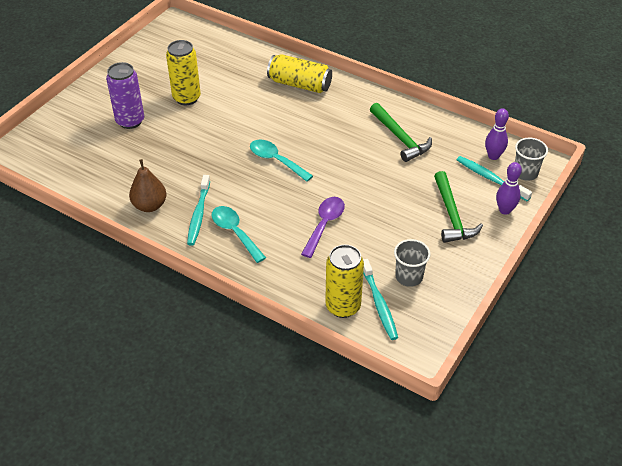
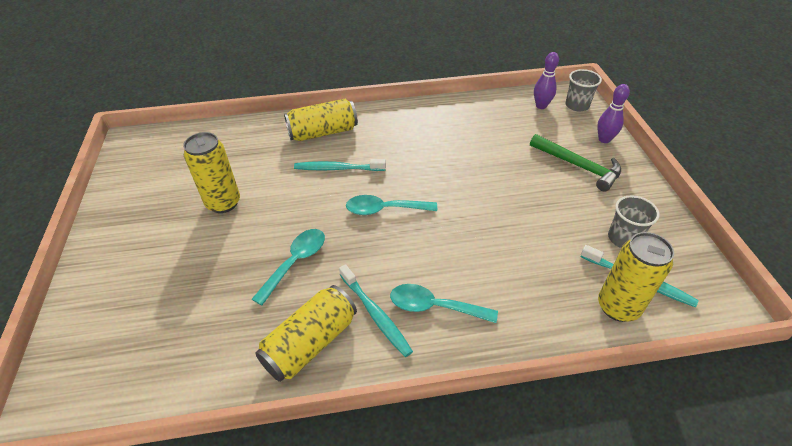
camera: 40 degrees left, 0 degrees up
(130, 121) = (182, 263): purple can -> none
(150, 205) = (310, 343): brown pear -> yellow can
(188, 159) = (295, 262): none -> turquoise spoon
(324, 225) = (501, 240): purple spoon -> none
(400, 138) = (460, 130): green hammer -> none
(491, 179) = (563, 123): turquoise toothbrush -> turquoise toothbrush (338, 168)

